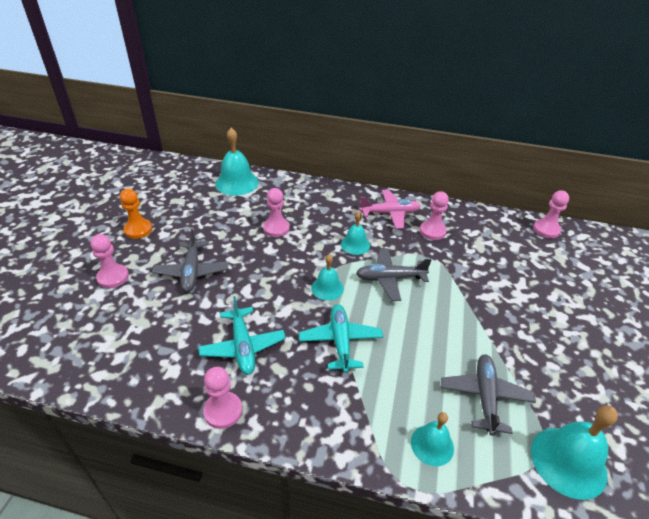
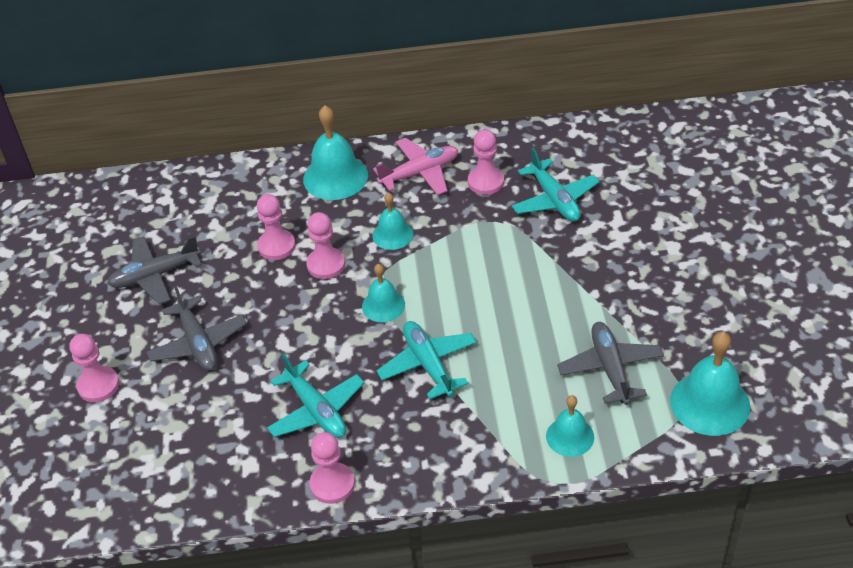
camera: 15 degrees left, 5 degrees up
(138, 230) = (86, 311): orange pawn -> none
(237, 183) = (182, 194): turquoise bell -> turquoise bell (335, 177)
(390, 278) = (456, 266): grey plane -> grey plane (155, 275)
(478, 256) = (554, 199): none -> turquoise plane
(546, 230) = (630, 132): pink pawn -> pink pawn (326, 264)

